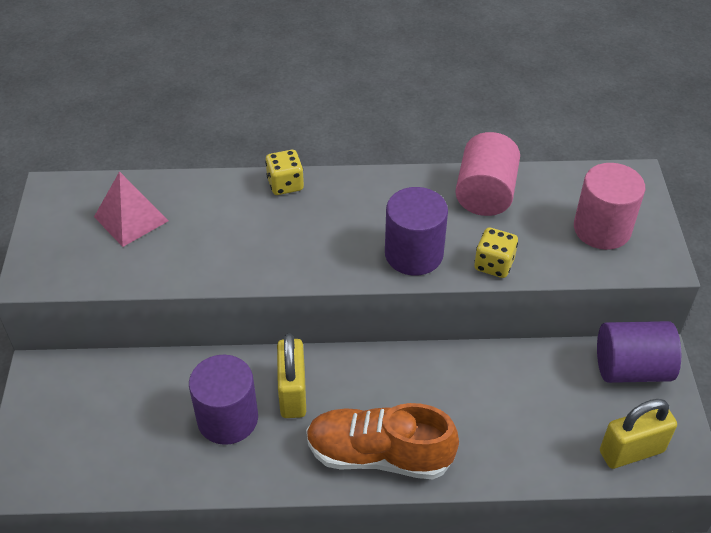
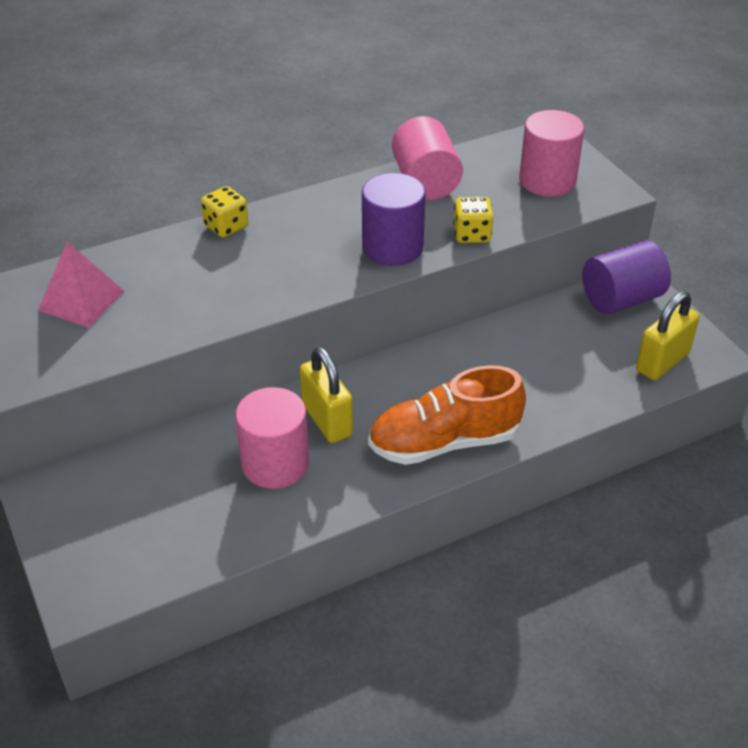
camera: 25 degrees left, 5 degrees down
(227, 418) = (275, 464): purple cylinder -> pink cylinder

